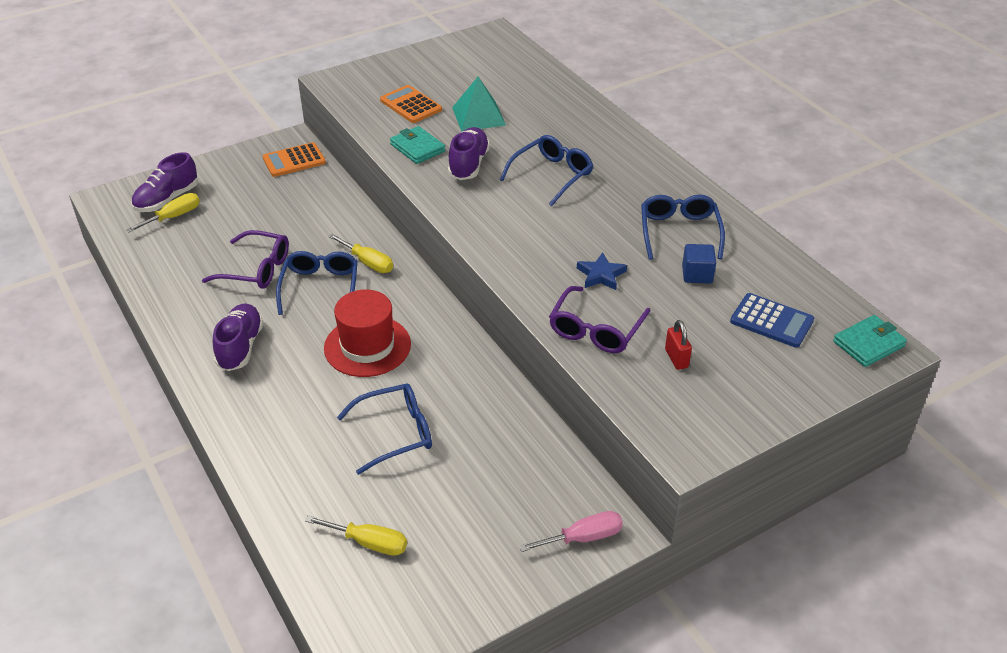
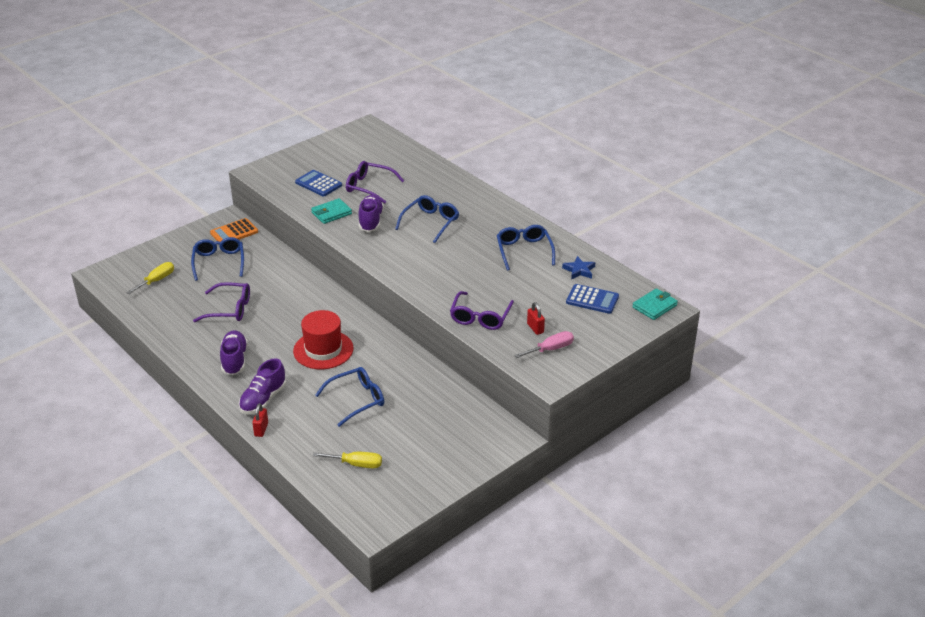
camera: 10 degrees left, 5 degrees down
(167, 199) = (147, 269): purple shoe -> purple shoe (263, 399)
(246, 463) = (261, 429): none -> red padlock
(320, 288) = (279, 316): blue glasses -> blue glasses (219, 262)
(368, 263) = (309, 296): yellow screwdriver -> none
(410, 105) = (318, 184): orange calculator -> blue calculator
(417, 148) = (331, 213): turquoise wallet -> turquoise wallet turned 75 degrees counterclockwise
(478, 116) = (369, 187): turquoise pyramid -> purple glasses
(583, 537) = (492, 444): pink screwdriver -> pink screwdriver (551, 349)
(601, 275) = (477, 283): blue star -> blue star (579, 270)
(697, 274) = (540, 276): blue cube -> none

